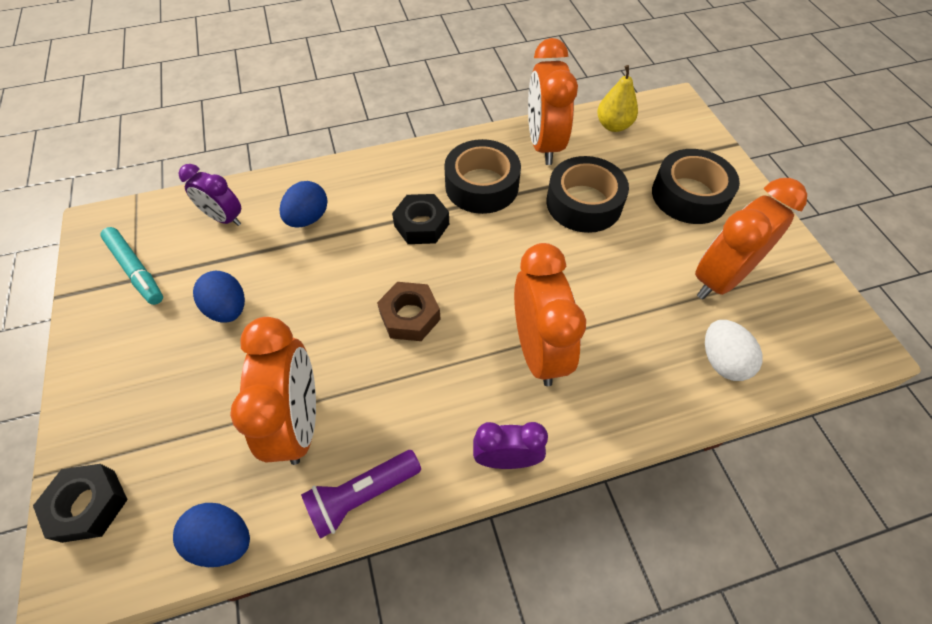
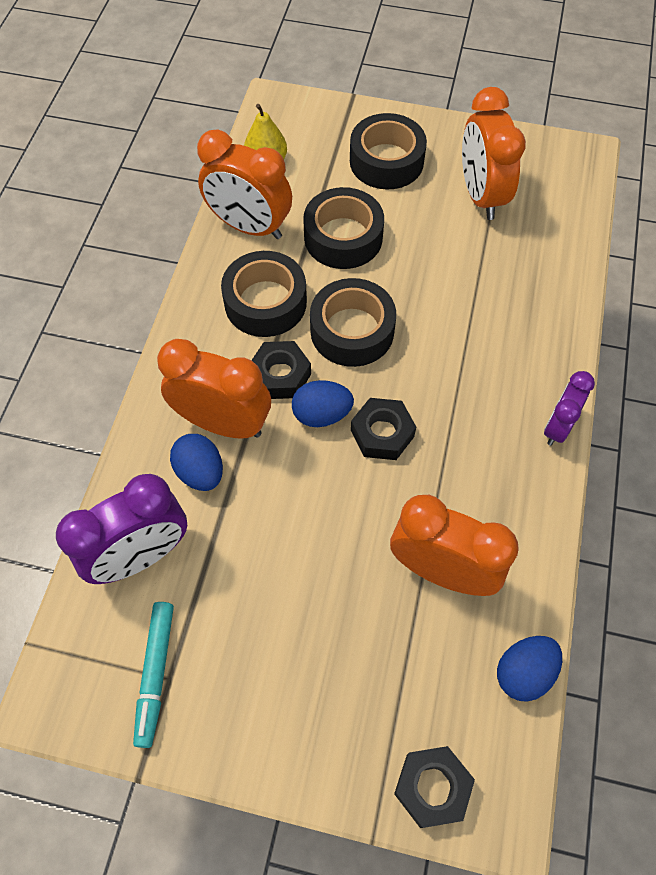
camera: 60 degrees left, 5 degrees up
(136, 269) = (156, 673): turquoise marker -> turquoise marker turned 105 degrees clockwise
(224, 218) = (141, 555): purple clock -> purple clock, size x1.69
(228, 309) = (274, 591): blue egg -> blue egg (322, 414)
(362, 495) = (537, 546): purple flashlight -> none
(410, 316) = (382, 433): brown nut -> black nut
(496, 250) = (352, 330): none -> black tape
(538, 350) = (474, 354): orange clock -> orange clock (223, 423)
(722, 361) = (552, 242): white egg -> none

